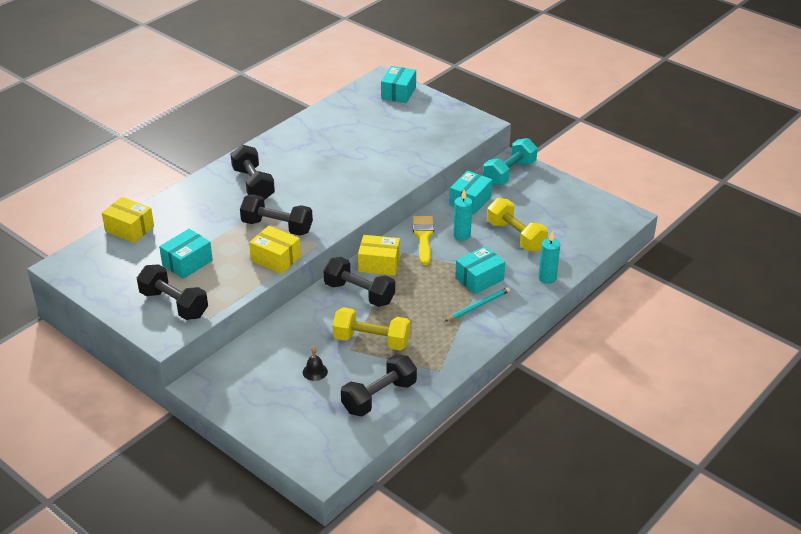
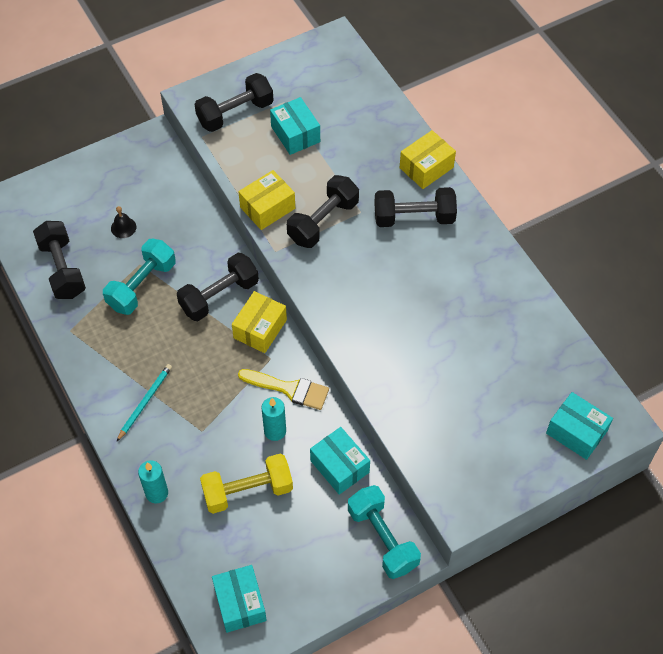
camera: 110 degrees right, 20 degrees up
(129, 229) = (374, 97): yellow box -> yellow box (426, 167)
(371, 341) = (142, 286): yellow dumbbell -> turquoise dumbbell
(478, 306) = (145, 402): turquoise pencil -> turquoise pencil turned 135 degrees counterclockwise
(479, 279) = (188, 420): turquoise box -> turquoise box (240, 603)

